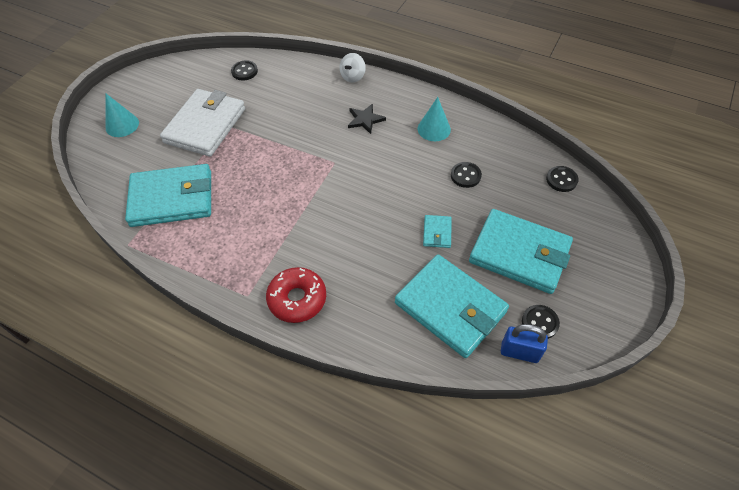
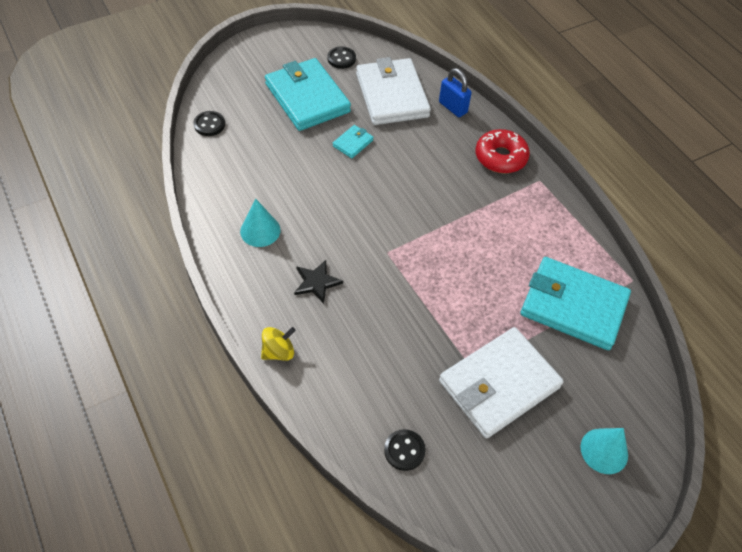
camera: 150 degrees left, 0 degrees up
(353, 76) = (278, 351): white spinning top -> yellow spinning top
(450, 307) = (392, 95): turquoise wallet -> white wallet
(465, 176) = (281, 171): black button -> none
(519, 352) = (371, 53): blue padlock -> blue padlock (453, 107)

